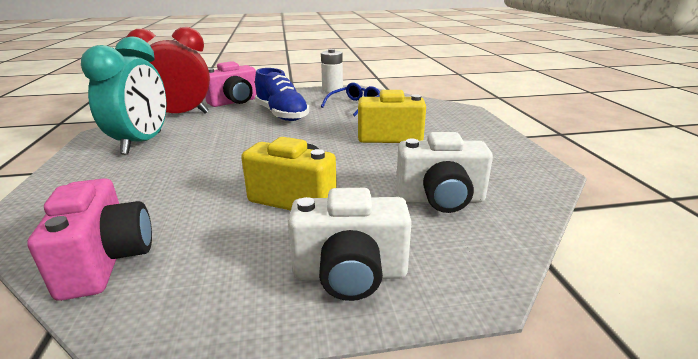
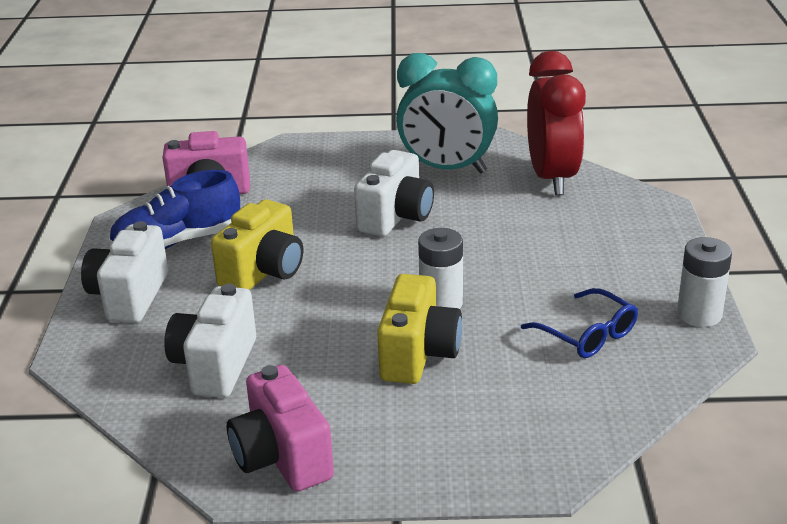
camera: 100 degrees right, 5 degrees up
(214, 155) = (396, 217): none -> white camera
(235, 102) = (615, 214): pink camera -> pink camera (282, 458)
(282, 114) = (542, 259): blue shoe -> blue shoe (178, 242)
(333, 134) = (441, 303): none -> white battery

